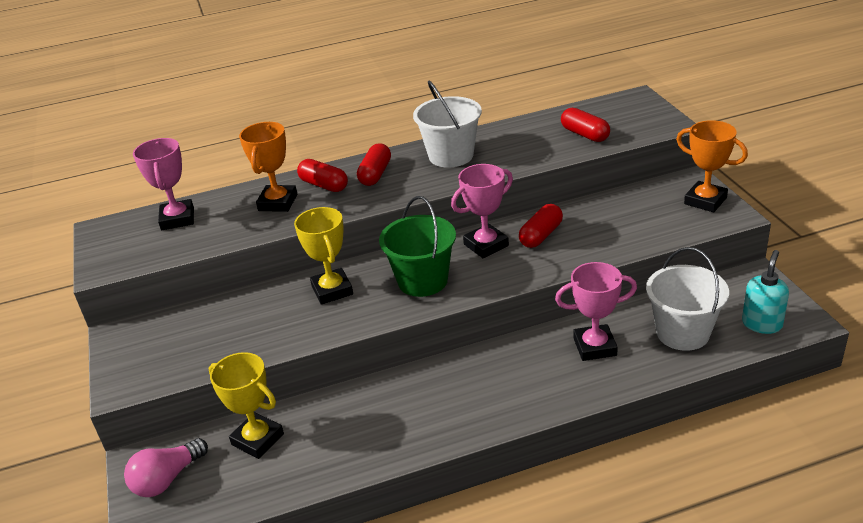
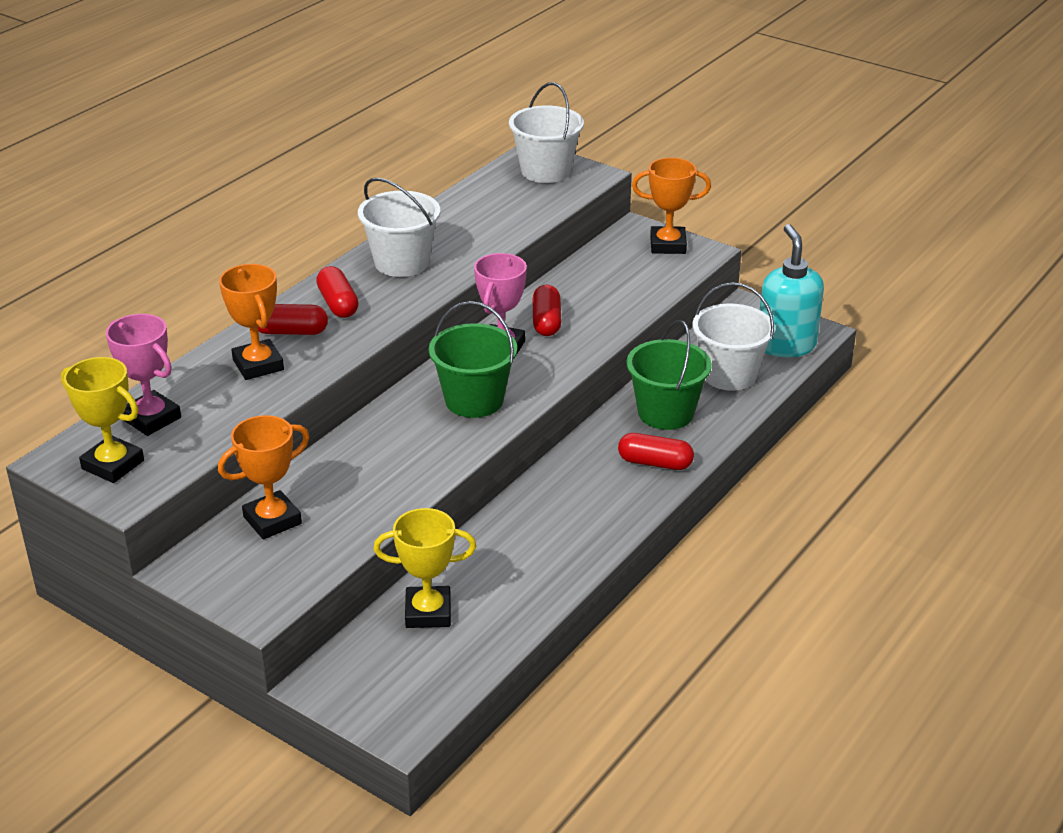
camera: 40 degrees left, 0 degrees up
(167, 479) = (373, 683): pink light bulb -> none
(201, 321) = (272, 520): none -> orange trophy
(332, 290) = (387, 441): yellow trophy -> yellow trophy (113, 465)
(585, 134) = (520, 205): red capsule -> red capsule (655, 463)
(594, 347) = (665, 413): pink trophy -> green bucket
(633, 112) = (545, 171): none -> white bucket
(761, 324) = (786, 345): turquoise soap dispenser -> turquoise soap dispenser, size x1.53

